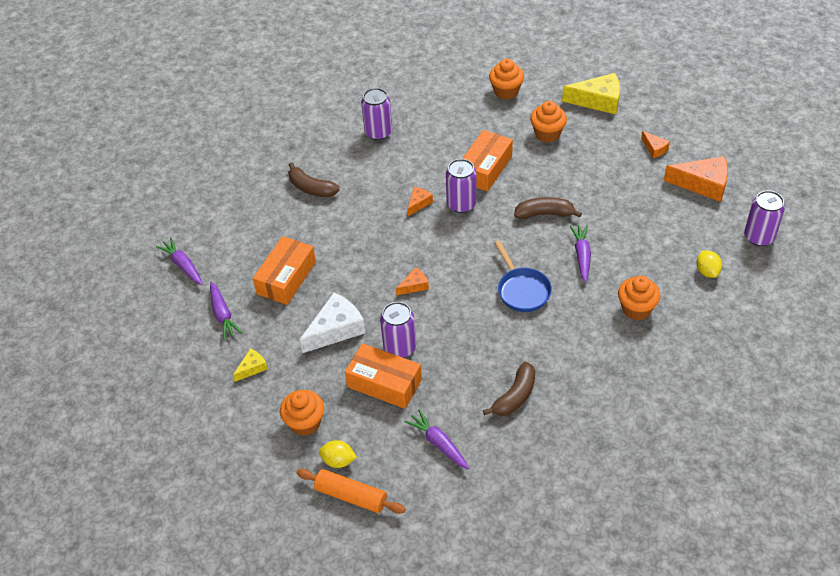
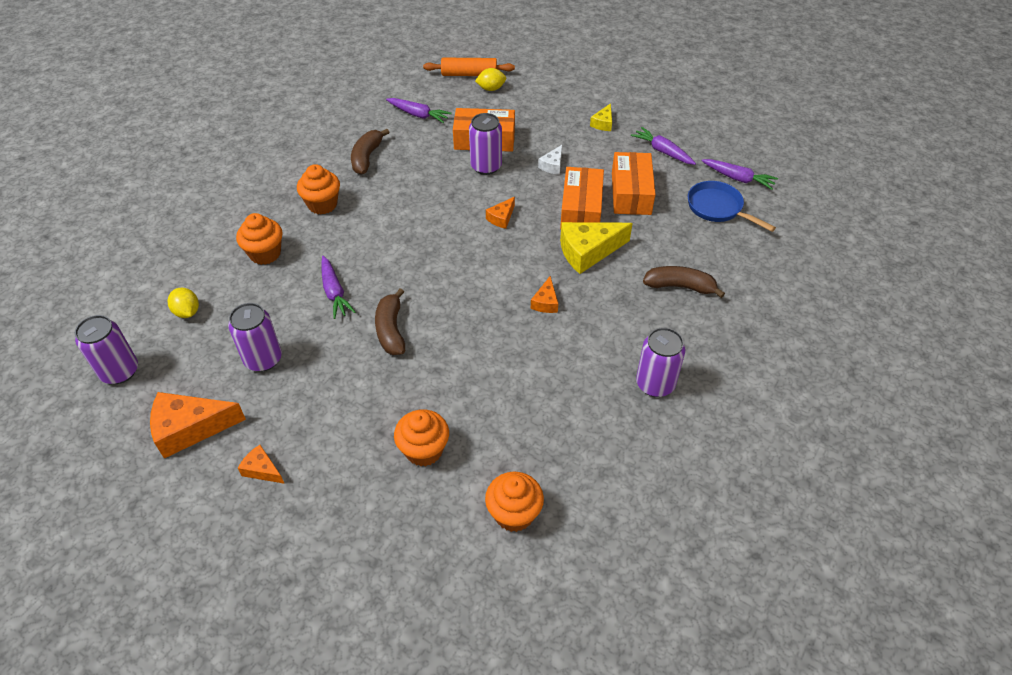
camera: 155 degrees right, 0 degrees up
(305, 423) = (532, 102): orange cupcake -> orange cupcake (322, 204)
(336, 329) = (552, 165): white cheese -> white cheese, size x0.52
(461, 204) = (495, 315): purple can -> purple can (263, 359)
(485, 168) = (487, 370): orange box -> orange box (581, 209)
(522, 290) = (389, 241): blue pan -> blue pan (717, 208)
(545, 214) = (391, 330): brown banana -> brown banana turned 105 degrees clockwise
(598, 101) = (362, 540): yellow cheese -> yellow cheese (588, 252)

